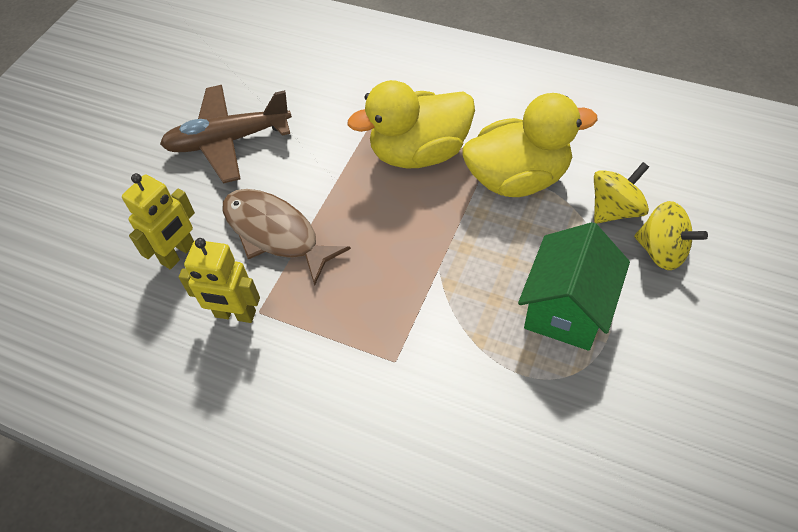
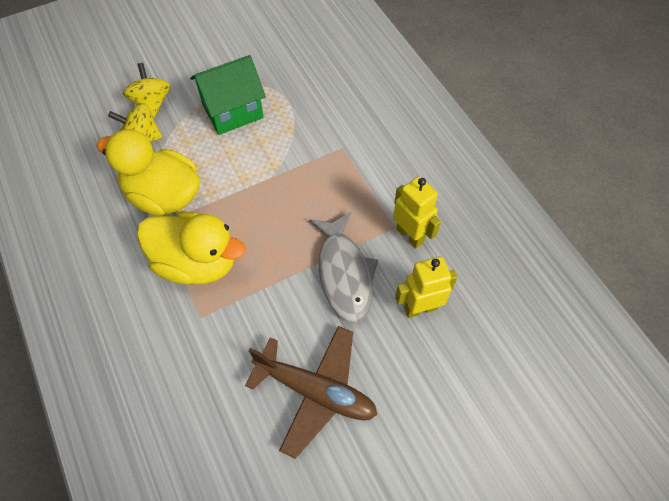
camera: 145 degrees left, 5 degrees up
(275, 233) = (344, 273): brown fish -> grey fish

